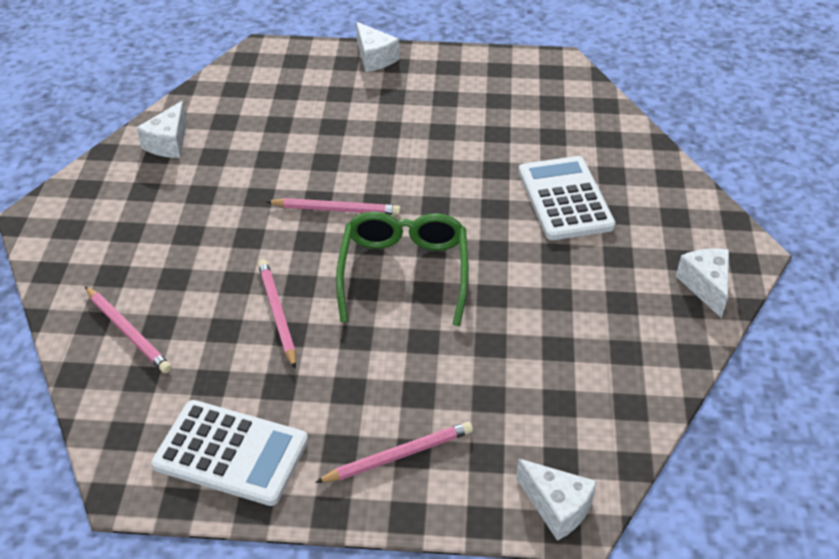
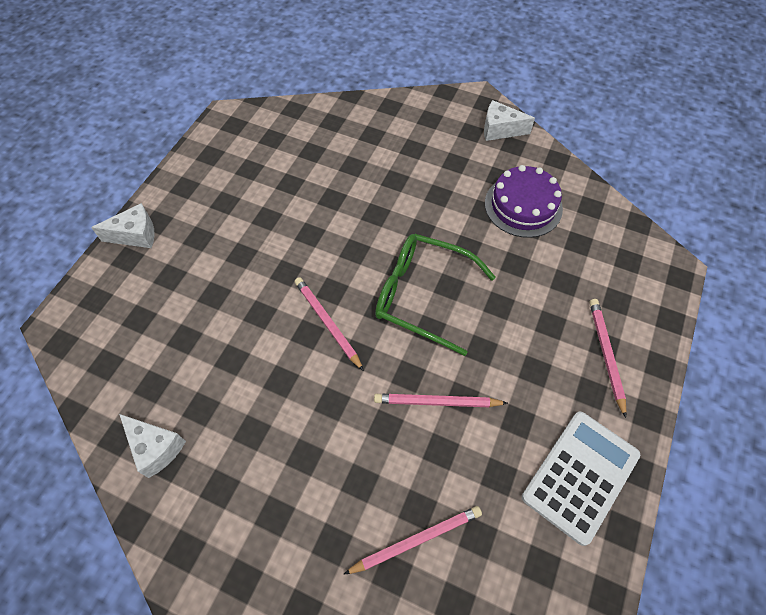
camera: 70 degrees left, 15 degrees up
(336, 209) = (327, 323): pink pencil -> pink pencil turned 60 degrees counterclockwise
(557, 507) = (665, 275): white cheese -> none
(565, 199) = (385, 169): white calculator -> none
(587, 334) = (523, 206): none -> purple cake

